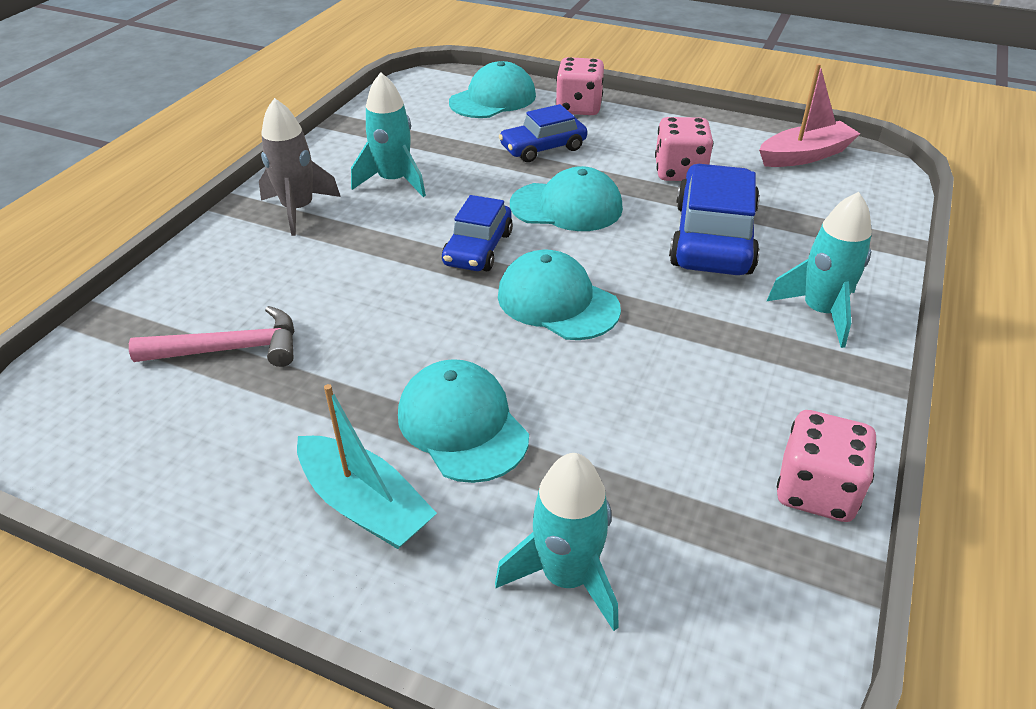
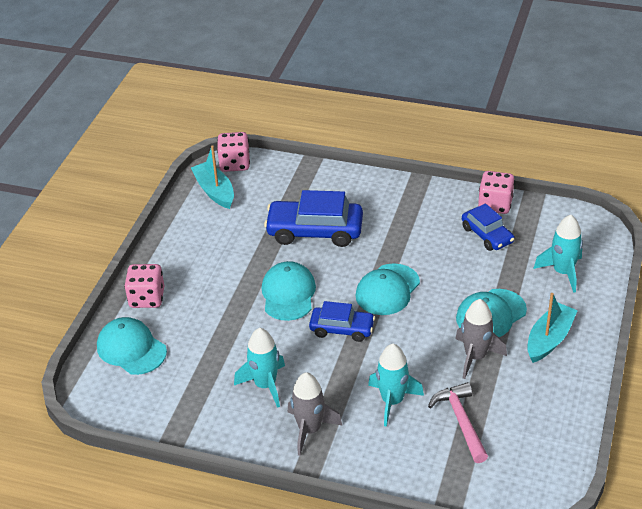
camera: 95 degrees left, 0 degrees up
(362, 387) = (475, 357): none -> grey rocket
(543, 148) = (211, 312): blue car -> blue car (487, 235)
(680, 172) = (240, 245): pink dice -> pink dice (235, 164)
(805, 155) = (214, 191): pink boat -> turquoise boat
(820, 312) = (375, 196): turquoise rocket -> turquoise rocket (392, 401)

